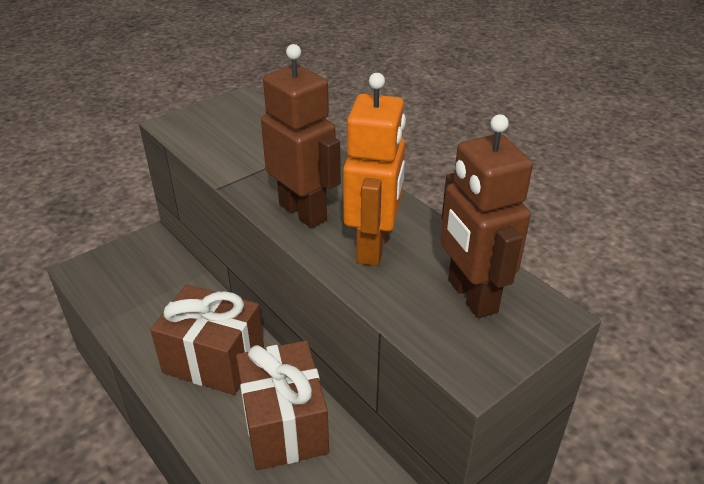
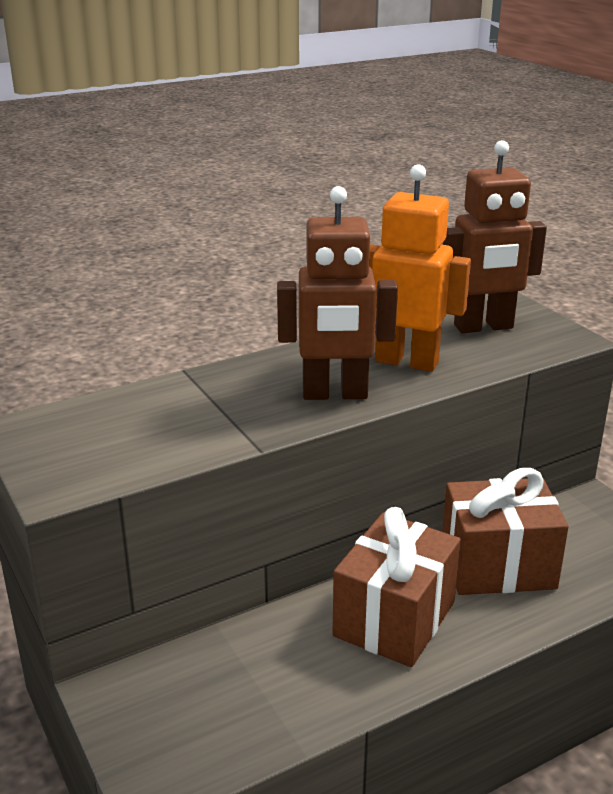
camera: 80 degrees left, 10 degrees down
(303, 212) = (335, 394): brown robot -> brown robot turned 150 degrees counterclockwise

